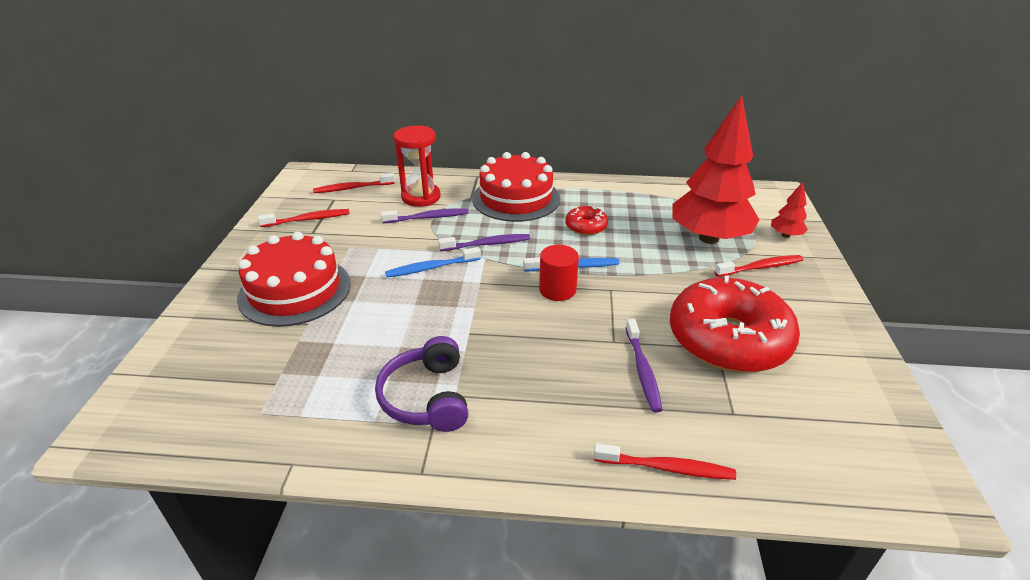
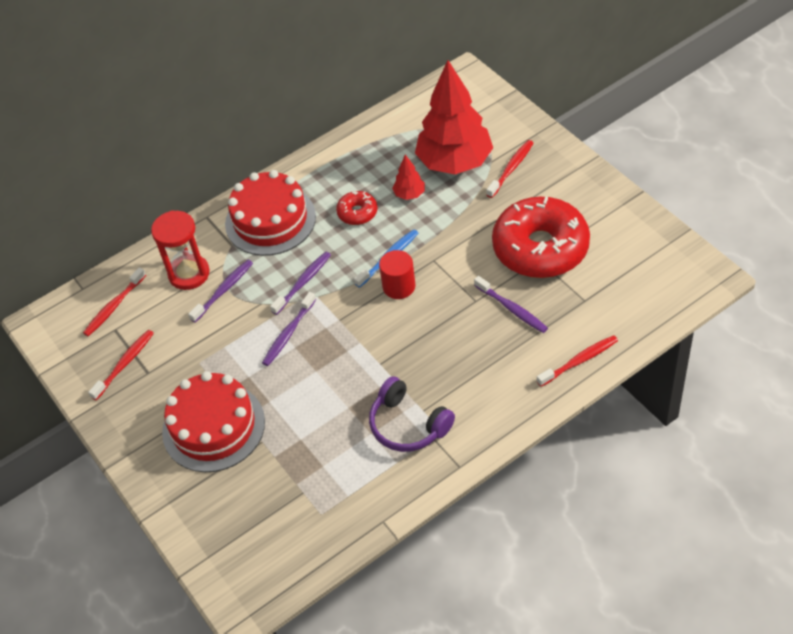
camera: 35 degrees left, 15 degrees up
(431, 268) = (288, 334): blue toothbrush -> purple toothbrush
(785, 235) = (503, 123): red tree -> red tree (409, 194)

